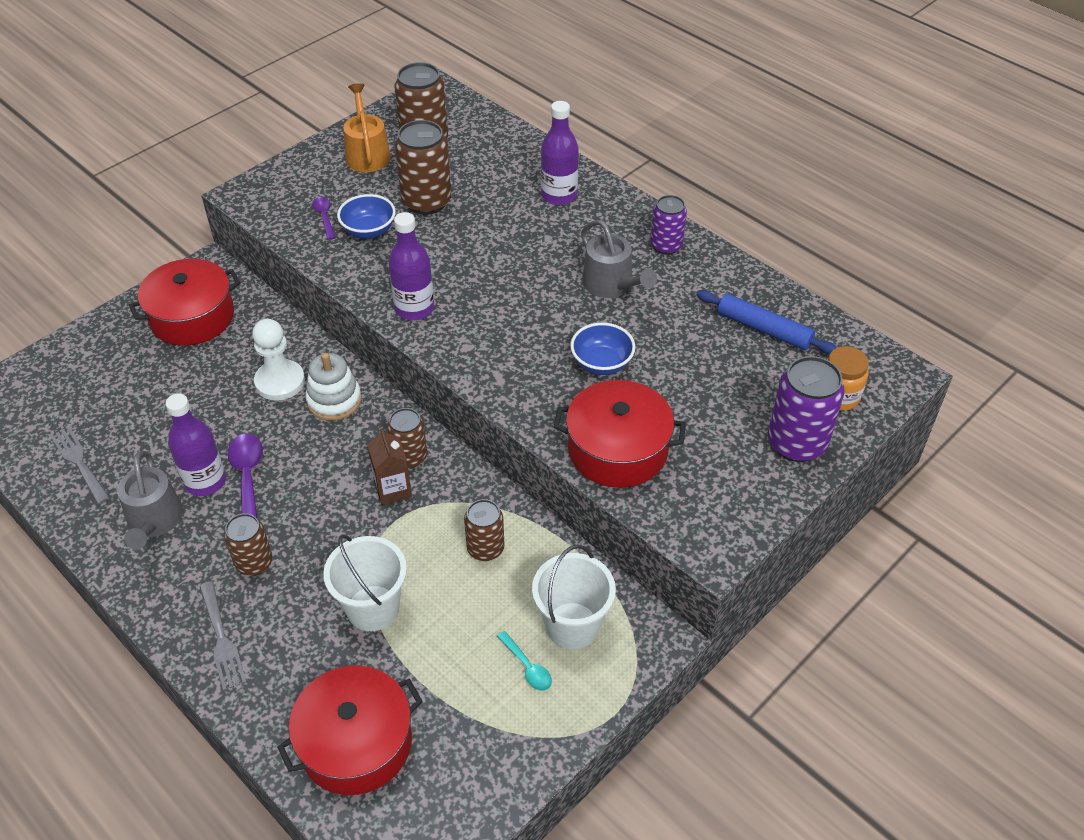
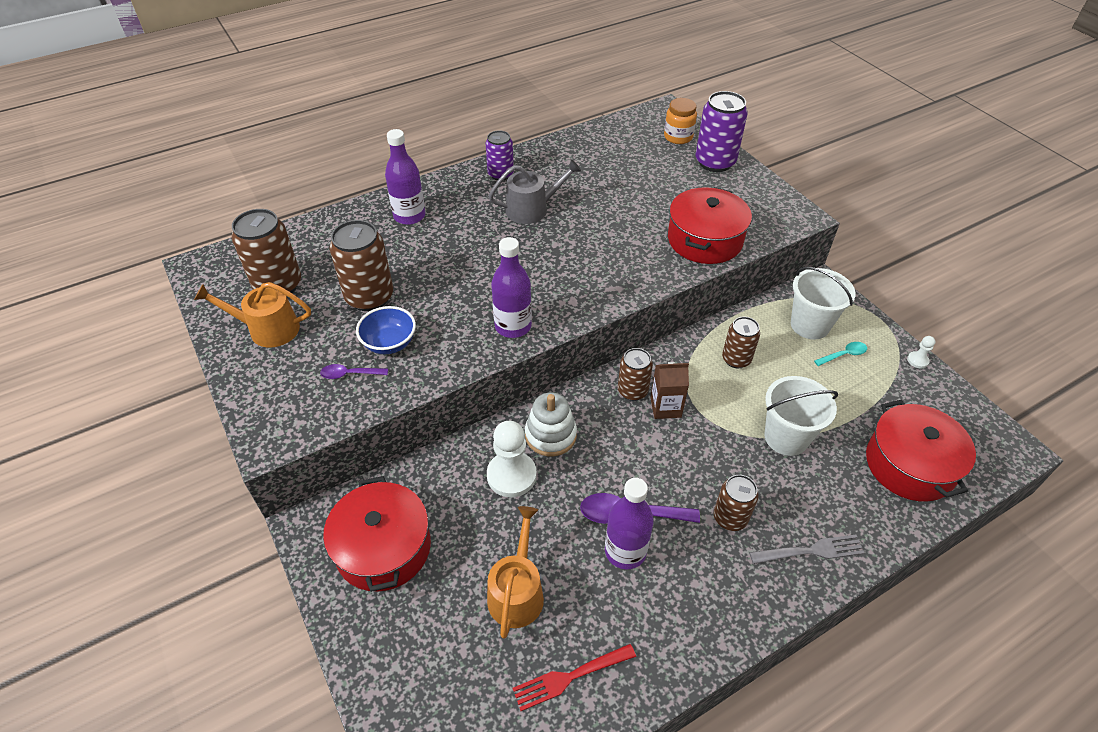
camera: 75 degrees left, 0 degrees up
(79, 462) = (569, 677): grey fork -> red fork
(154, 521) = (667, 601): grey watering can -> none
(157, 412) = (517, 592): none -> orange watering can
(543, 760) = (917, 360): none -> white pawn
(601, 363) = (616, 231): blue bowl -> none
(764, 329) = (607, 151): blue rolling pin -> none

